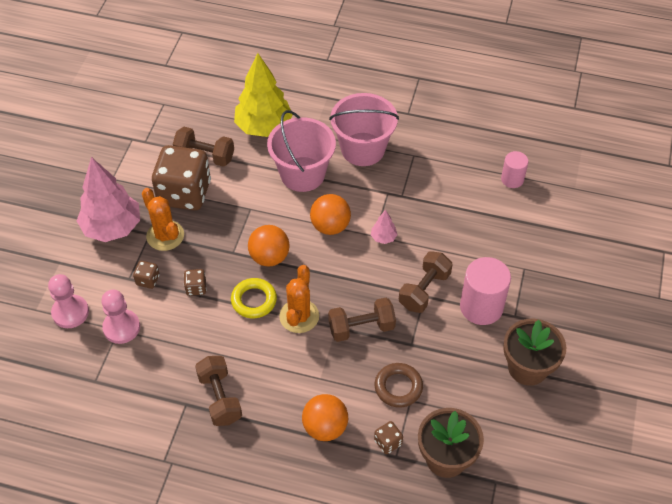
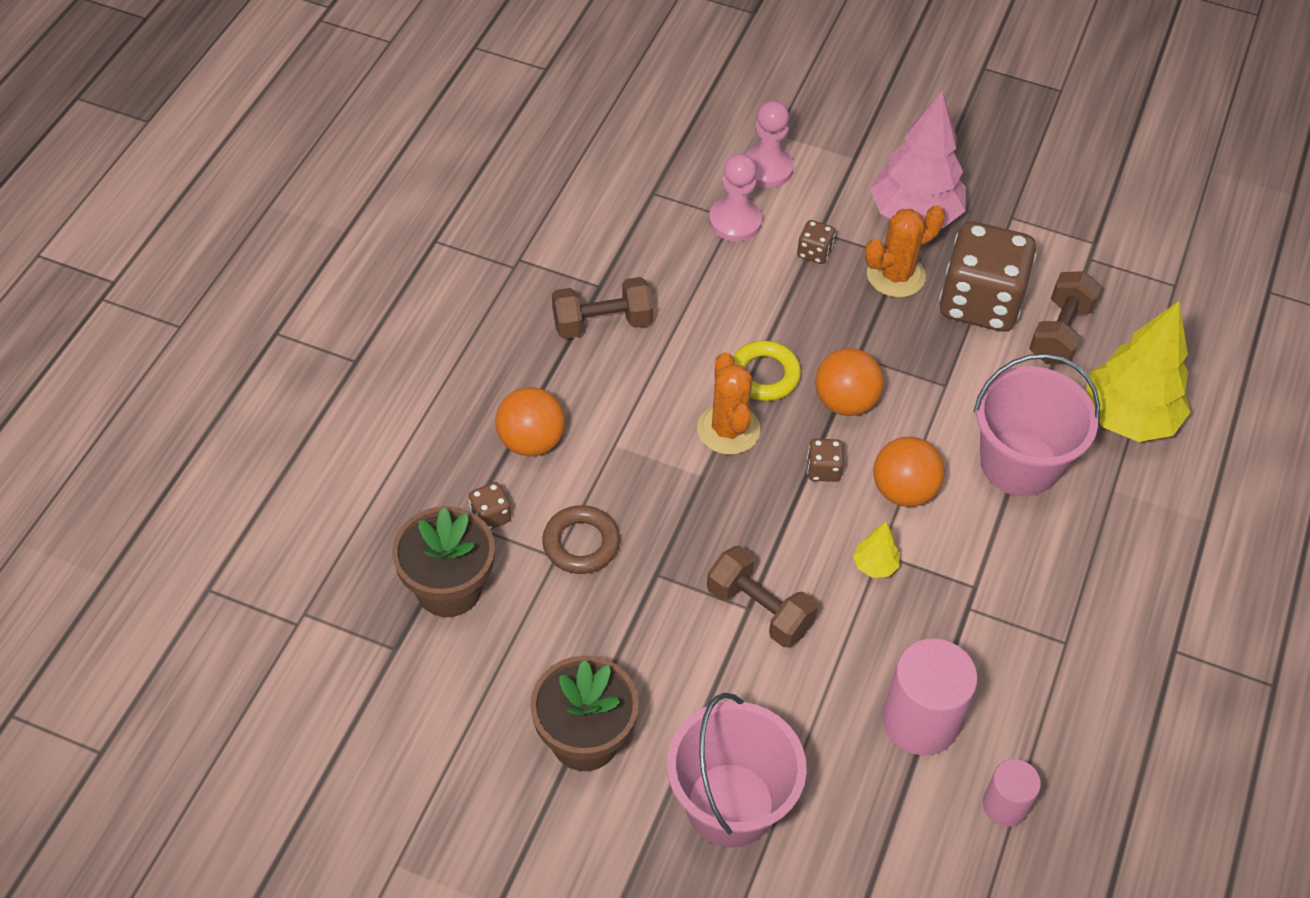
camera: 95 degrees right, 0 degrees up
(196, 288) = (795, 307): brown dice -> brown dice (823, 469)
(299, 316) = (728, 429): orange cactus -> orange cactus turned 60 degrees clockwise
(361, 328) = (696, 509): brown dumbbell -> none
(363, 149) = (1079, 561): pink bucket -> pink bucket (730, 805)
(383, 238) = (874, 565): pink tree -> yellow tree
(481, 307) = (715, 691): pink cylinder -> pink cylinder (920, 721)

